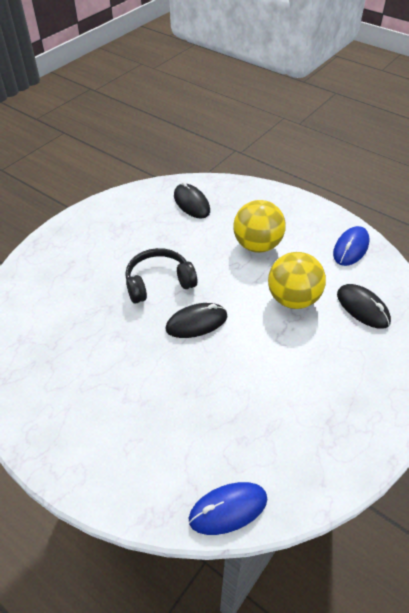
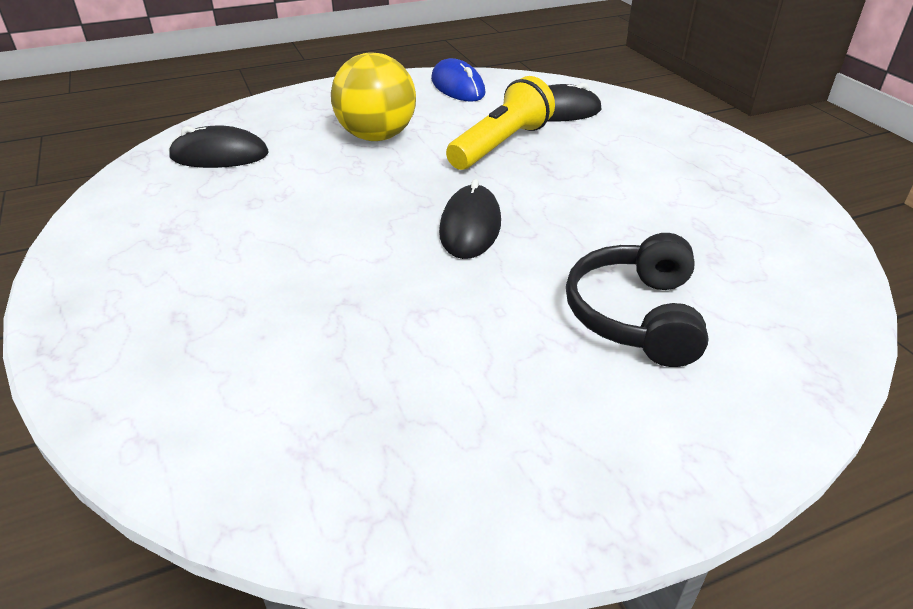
camera: 60 degrees left, 10 degrees down
(159, 282) = (349, 235): black headphones -> black headphones (635, 315)
(228, 509) = (827, 306): blue mouse -> none
(293, 299) = (500, 145): yellow ball -> yellow flashlight

